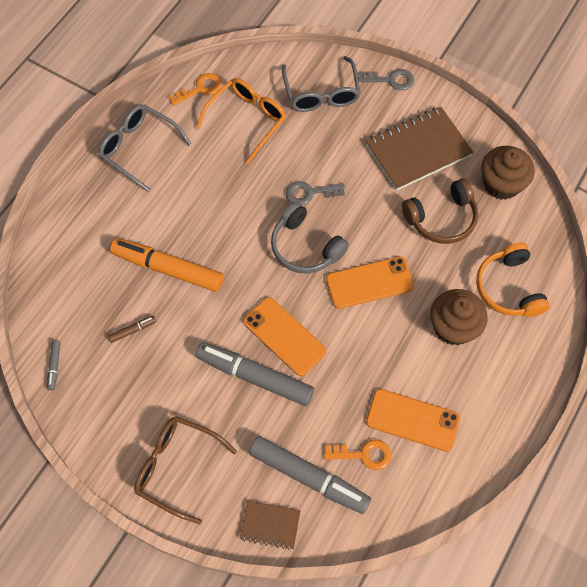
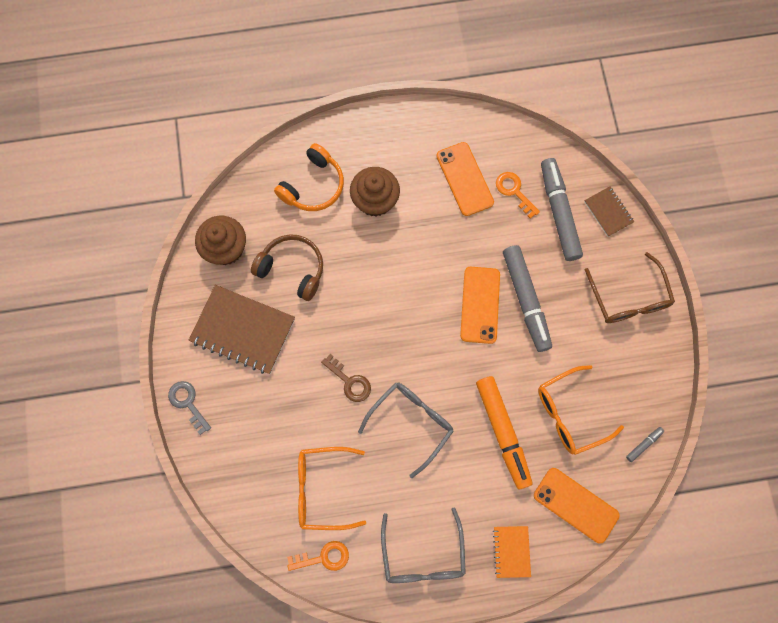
camera: 130 degrees left, 10 degrees up
(82, 206) = (511, 551): none -> orange notebook
(133, 330) = (569, 413): brown marker -> orange glasses
(200, 89) = (323, 557): orange key -> orange key turned 150 degrees clockwise
(305, 247) = (398, 347): grey headphones -> none
(309, 193) = (350, 381): grey key -> brown key
(321, 94) = (247, 449): grey glasses -> grey glasses (411, 422)
(369, 283) = (389, 280): orange phone -> orange phone (575, 505)

